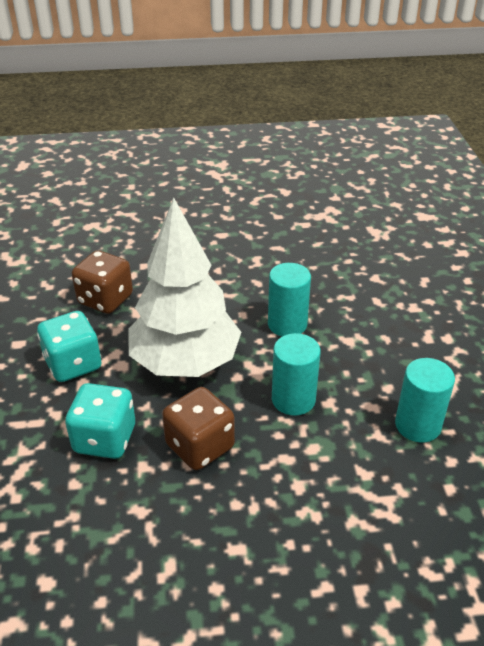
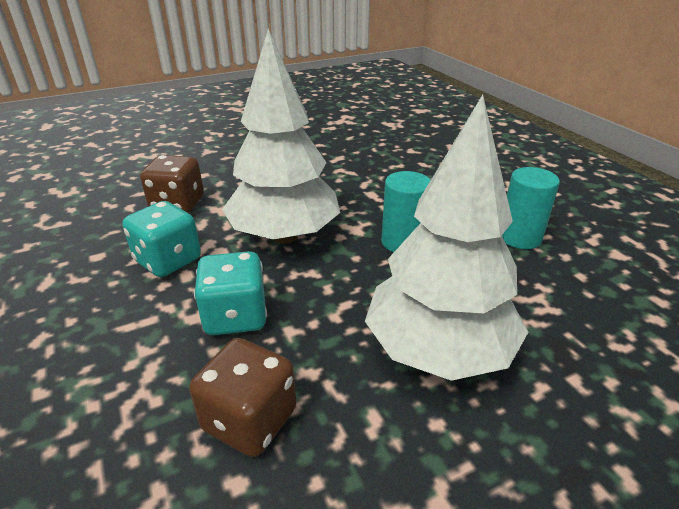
camera: 20 degrees left, 5 degrees down
(200, 446) = (339, 298): brown dice -> brown dice (249, 420)
(256, 524) = (438, 351): none -> white tree
(287, 324) = (360, 191): turquoise cylinder -> none

